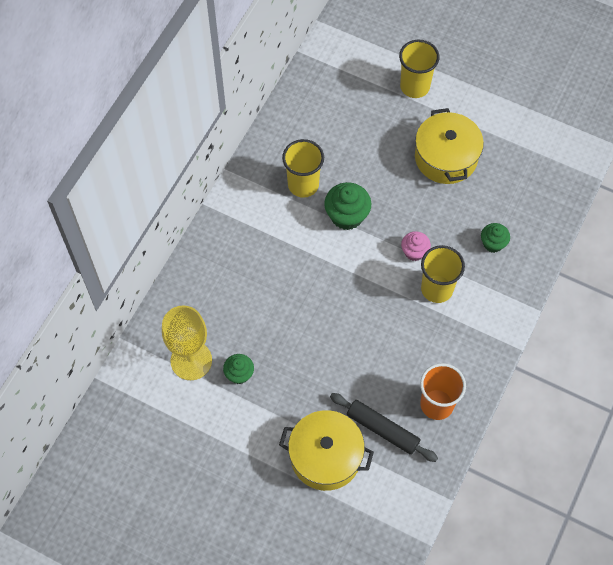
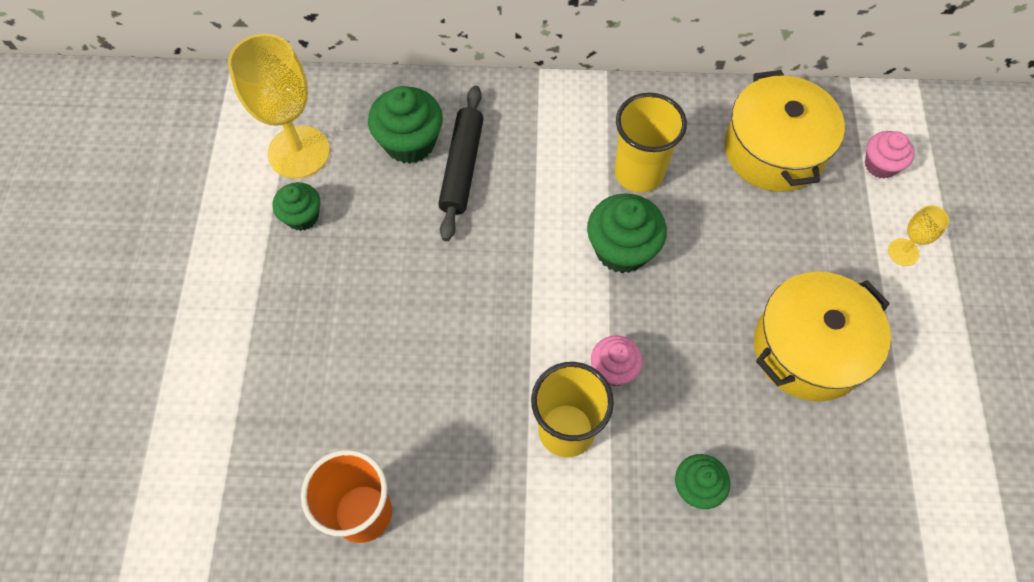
camera: 65 degrees right, 0 degrees up
(218, 295) = (410, 142): none -> green cupcake
(325, 456) = (214, 381): yellow pot -> yellow pot (774, 150)
(359, 68) = (880, 165): none -> pink cupcake
(382, 430) = (287, 446): black rolling pin -> black rolling pin (462, 167)
(414, 86) = (903, 252): yellow cup -> yellow goblet

